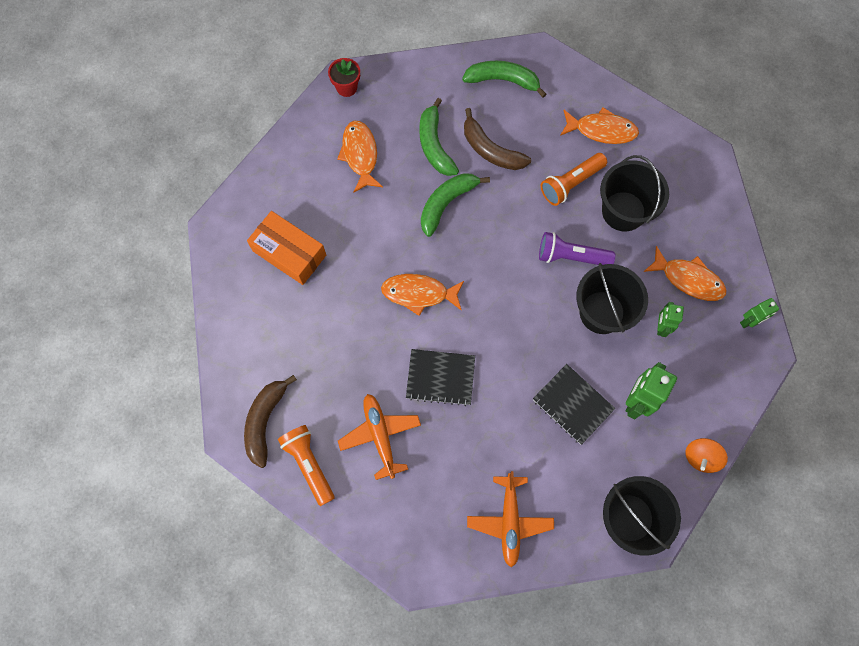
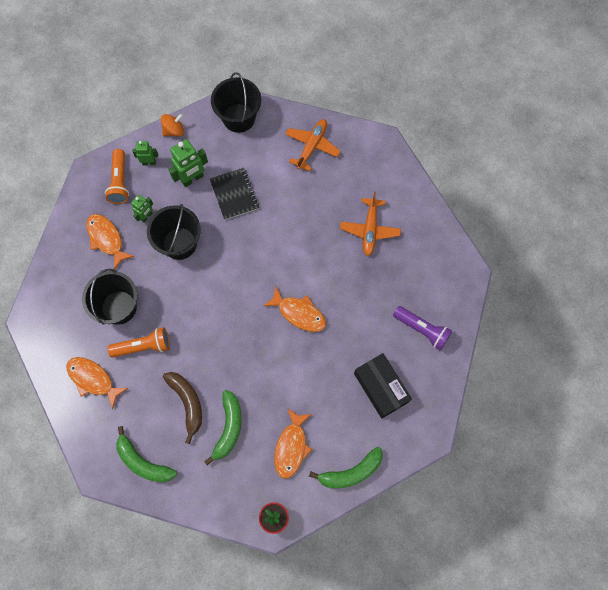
camera: 155 degrees left, 0 degrees up
(265, 421) = (443, 272): brown banana -> none
(289, 253) = (381, 387): orange box -> black box
(309, 464) = (424, 232): orange flashlight -> orange flashlight (120, 182)
(440, 377) = (312, 249): black notebook -> none
(446, 203) = (244, 373): green banana -> green banana (351, 472)
(571, 257) = (177, 291): purple flashlight -> purple flashlight (422, 329)
(749, 322) = (87, 194): green robot -> green robot (149, 162)

